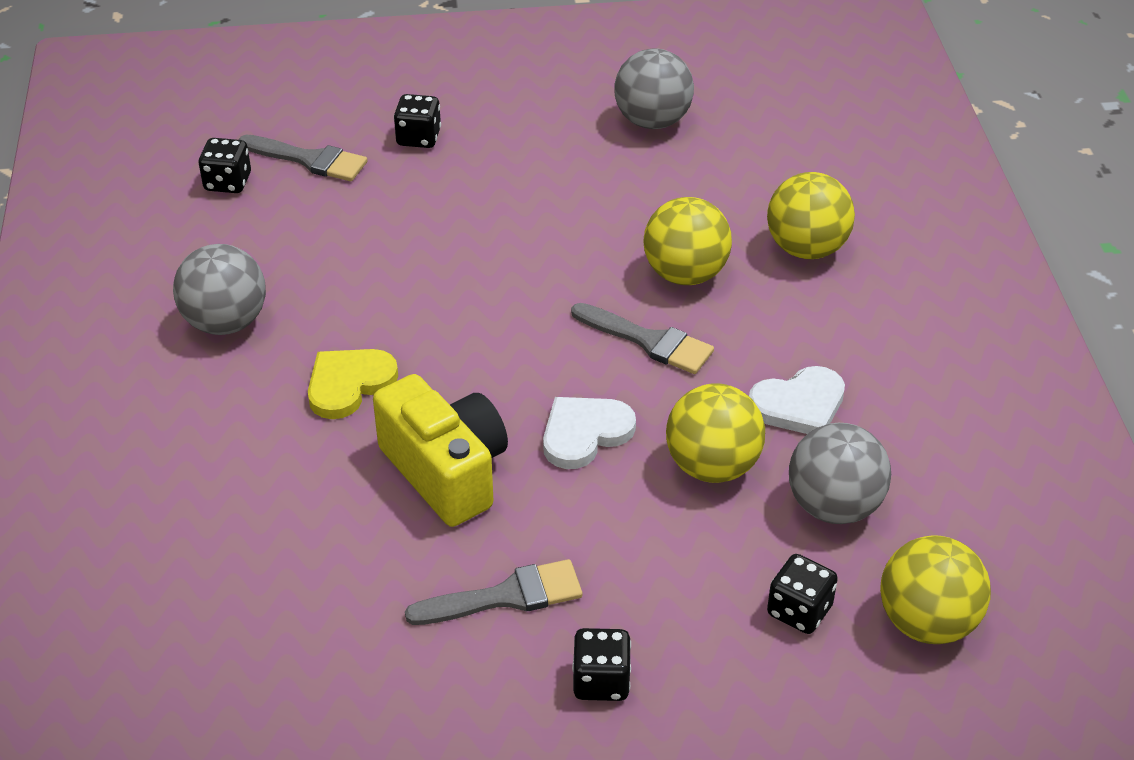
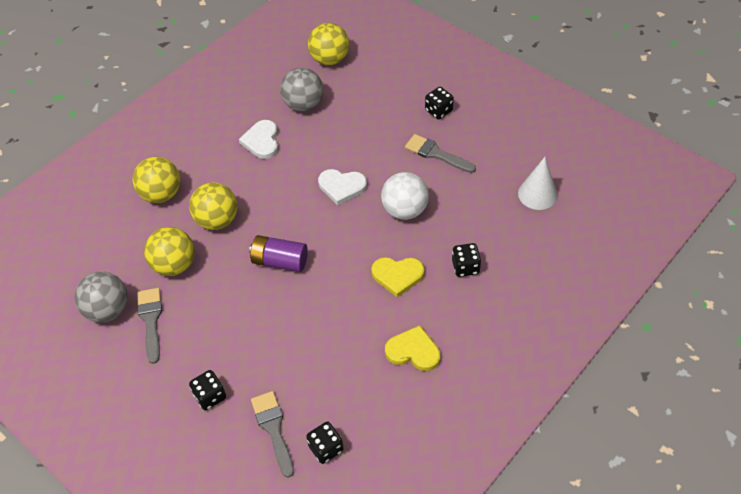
camera: 130 degrees left, 10 degrees up
(226, 322) = (413, 351): grey ball -> yellow heart
(252, 660) = (537, 194): none -> white cone
(446, 472) = (404, 210): yellow camera -> white ball
(532, 291) = (280, 261): none -> purple battery
(649, 341) = (271, 203): grey brush -> grey brush (151, 320)
(712, 466) = (319, 143): yellow ball -> yellow ball (174, 265)
(799, 405) = (262, 141): white heart -> white heart turned 120 degrees counterclockwise
(799, 611) = (358, 87): black dice -> black dice (465, 267)

